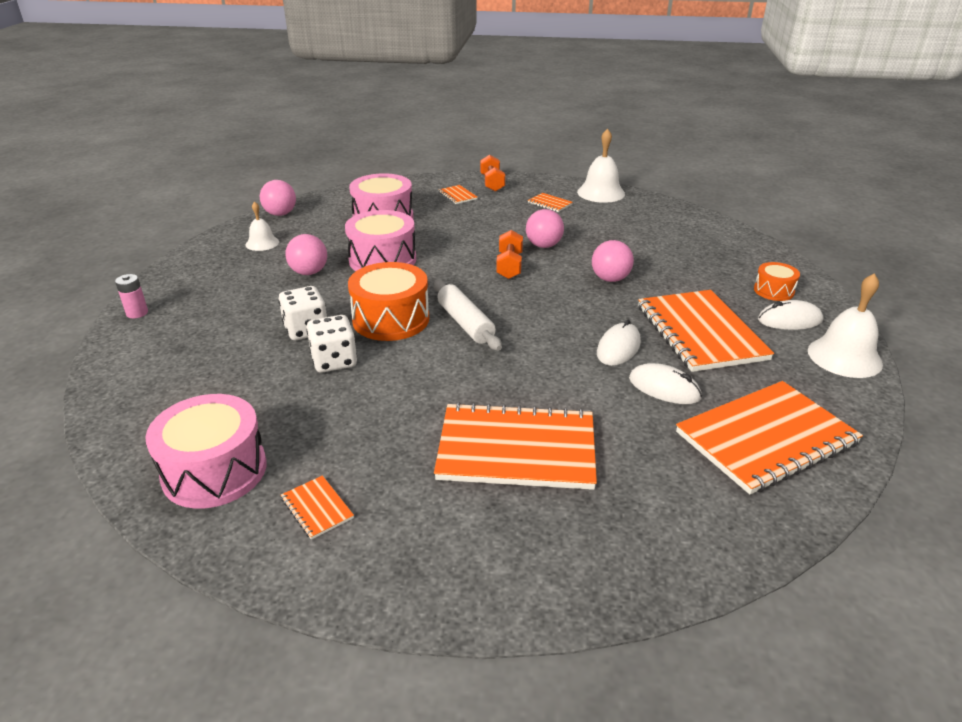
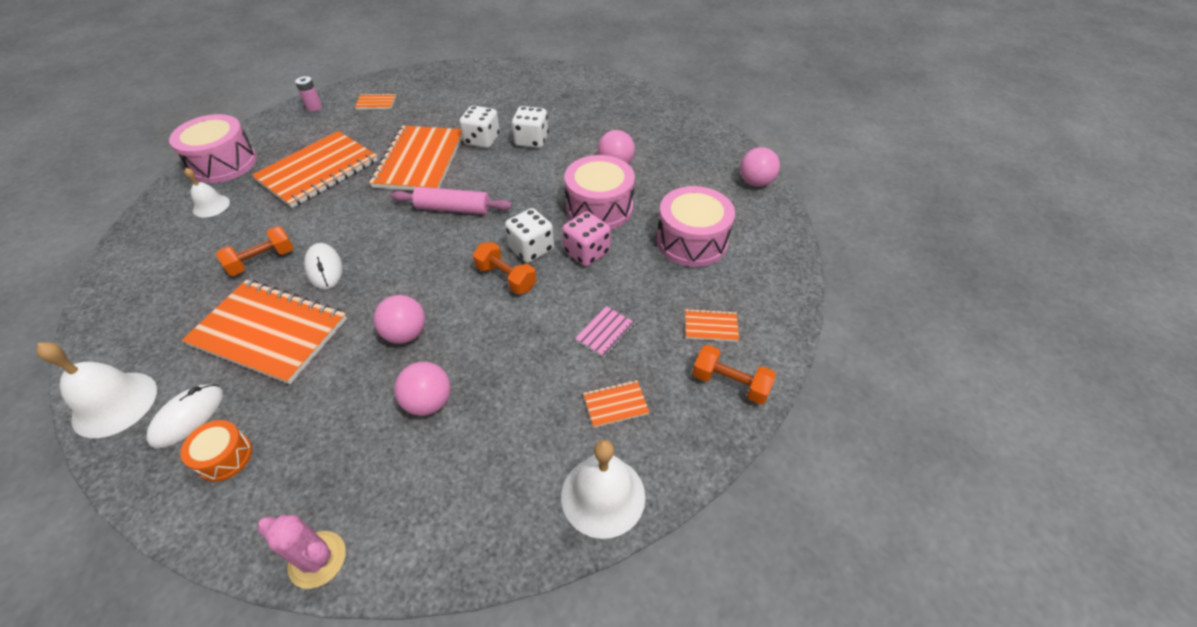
camera: 125 degrees right, 15 degrees up
(137, 313) = (627, 89): pink battery -> pink battery (314, 107)
(214, 471) = (439, 85): pink drum -> pink drum (223, 163)
(262, 243) = (695, 157): white bell -> white bell (211, 206)
(391, 319) = (501, 178): orange drum -> none
(442, 247) = (587, 252): none -> pink dice
(465, 323) = (453, 209): white rolling pin -> pink rolling pin
(467, 268) = (531, 249): none -> white dice
(506, 220) = (605, 332): none -> pink notebook
(543, 245) = (518, 327): pink ball -> pink ball (428, 402)
(664, 388) = (262, 261): white mouse -> orange dumbbell
(746, 238) = (317, 559): none -> pink cactus
(766, 438) = (165, 273): orange notebook -> orange notebook (419, 161)

